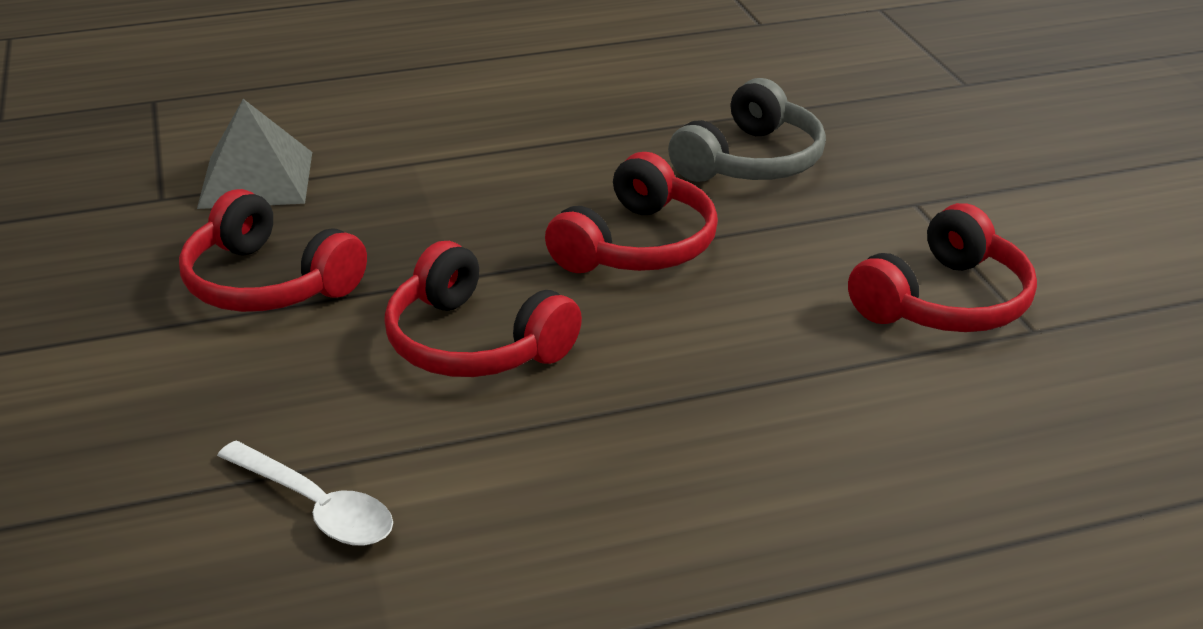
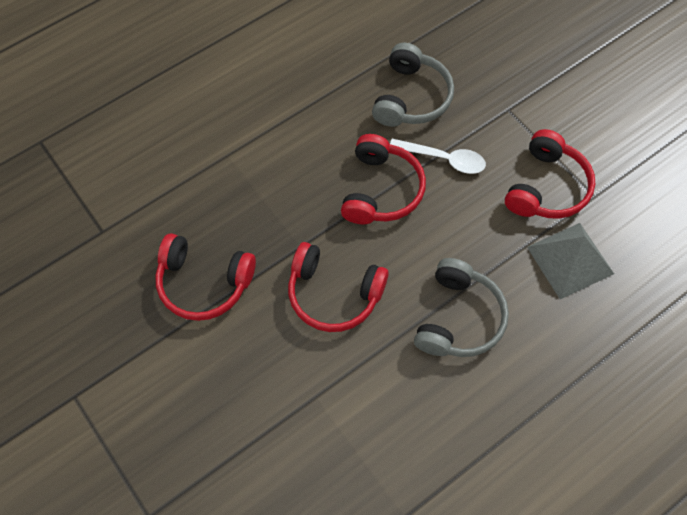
camera: 20 degrees left, 30 degrees up
(256, 179) = (147, 197): grey pyramid -> grey pyramid (570, 260)
(316, 507) = (315, 431): white spoon -> white spoon (443, 159)
(685, 425) = (459, 318): none -> grey headphones

